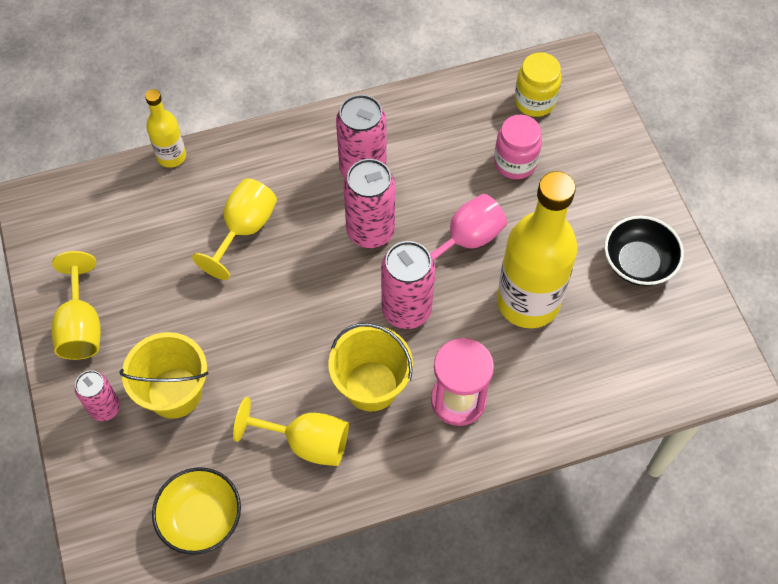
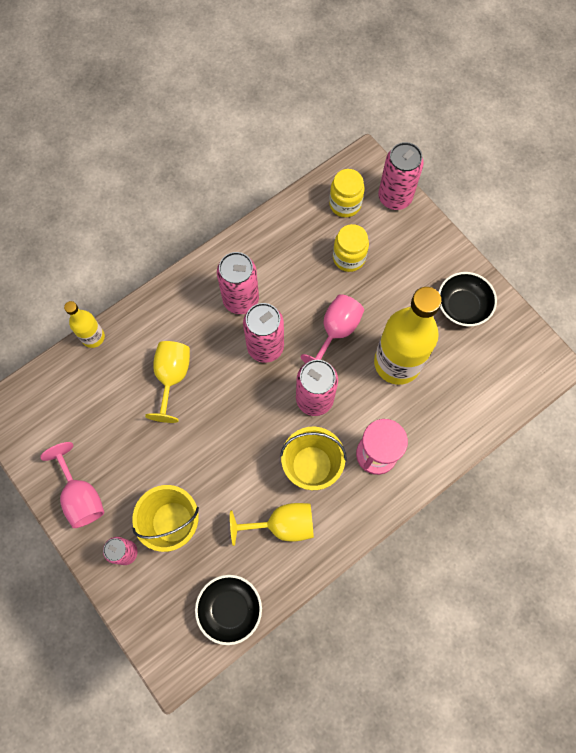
camera: 20 degrees left, 10 degrees up
(81, 326) = (81, 496): yellow goblet -> pink goblet
(201, 518) = (230, 609): yellow bowl -> black bowl
(515, 163) = (349, 258): pink jar -> yellow jar
(600, 112) = (394, 197): none -> pink can

